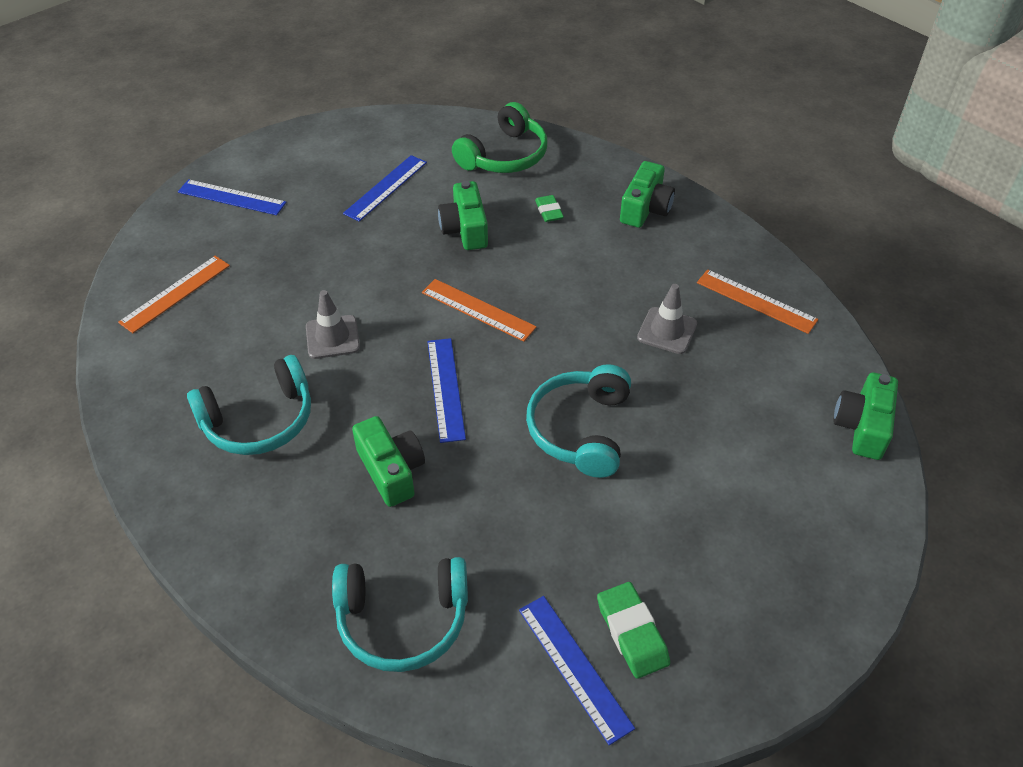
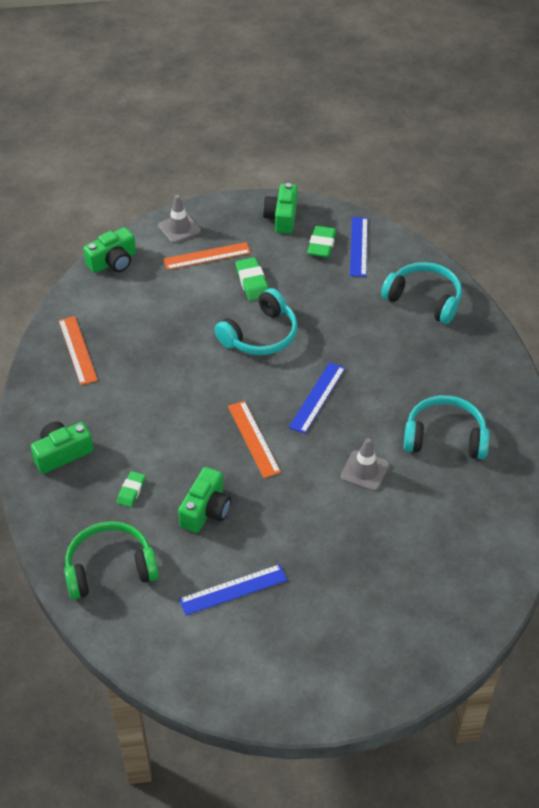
camera: 145 degrees left, 0 degrees up
(175, 293) = (459, 572): orange ruler -> orange ruler (207, 256)
(232, 197) = (368, 656): blue ruler -> none
(391, 470) = (383, 368): green camera -> green camera (282, 217)
(665, 501) = (252, 282): none -> green eraser
(667, 331) = (152, 361): grey traffic cone -> grey traffic cone (179, 228)

